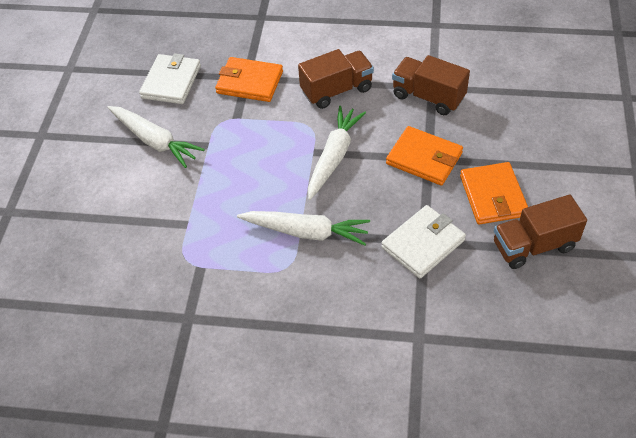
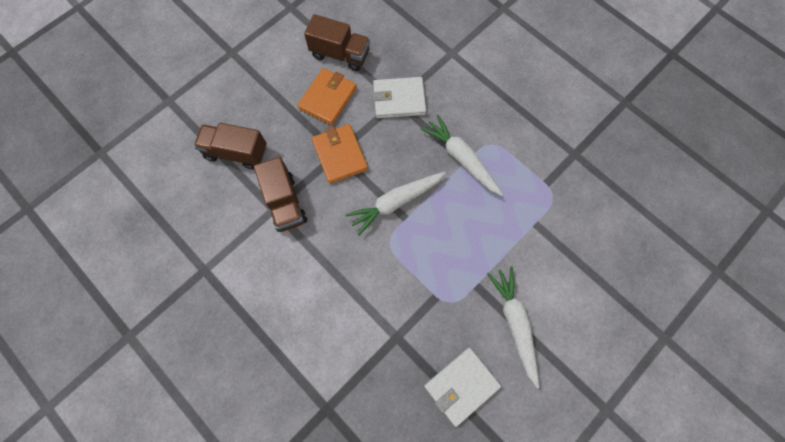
camera: 145 degrees left, 20 degrees up
(250, 82) = (398, 328): orange wallet -> none
(336, 90) = (341, 263): brown truck -> brown truck (236, 152)

